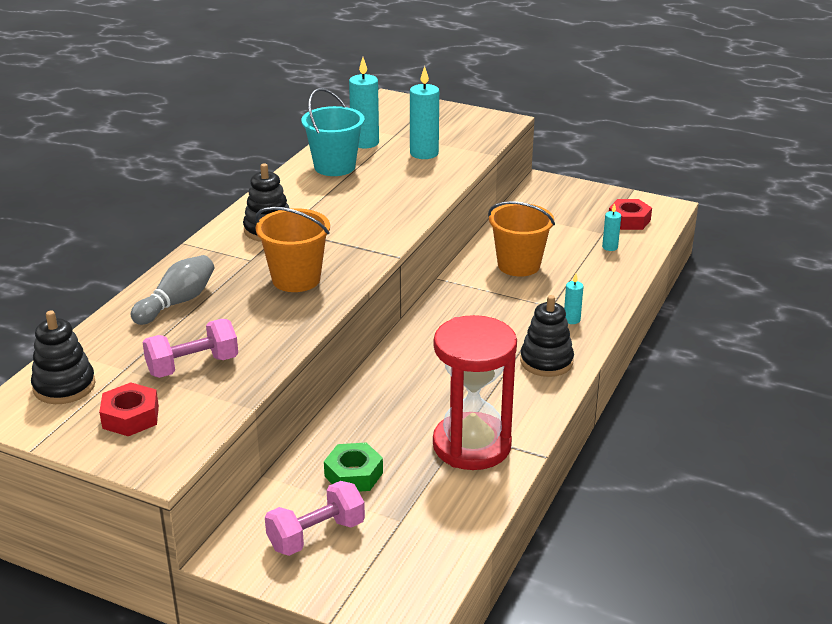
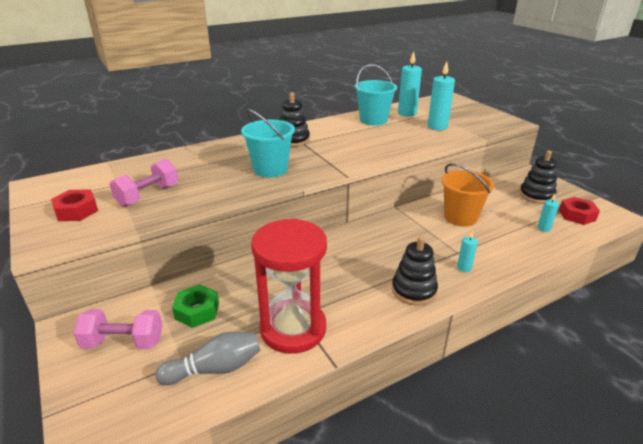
camera: 35 degrees right, 0 degrees up
(64, 386) = (78, 182): black stacking toy -> black stacking toy (536, 195)
(177, 302) = (193, 160): grey bowling pin -> grey bowling pin (215, 369)
(193, 366) = (148, 196): pink dumbbell -> pink dumbbell turned 60 degrees counterclockwise
(296, 279) = (270, 169): orange bucket -> turquoise bucket

